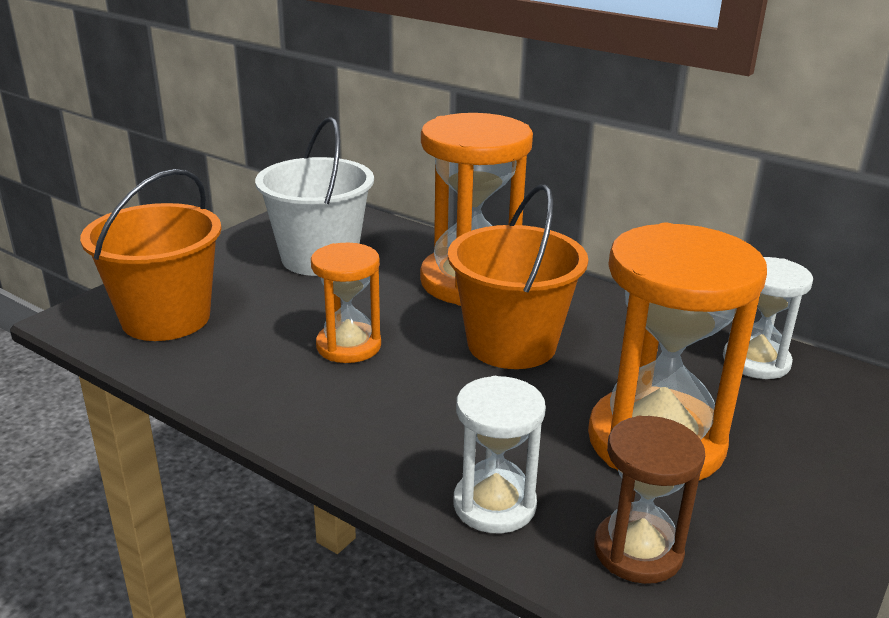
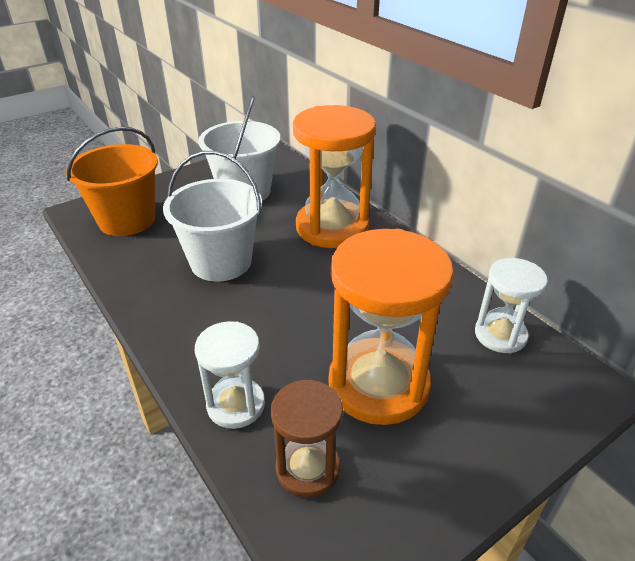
camera: 20 degrees right, 10 degrees up
(348, 346) = (221, 262): orange hourglass -> white bucket
(511, 344) = (327, 282): orange bucket -> none

